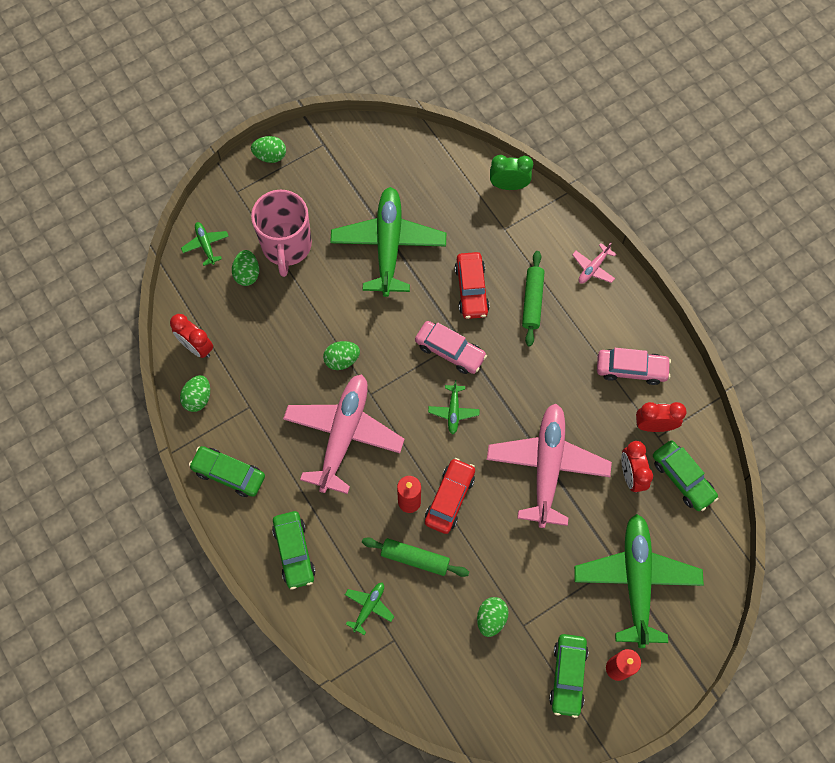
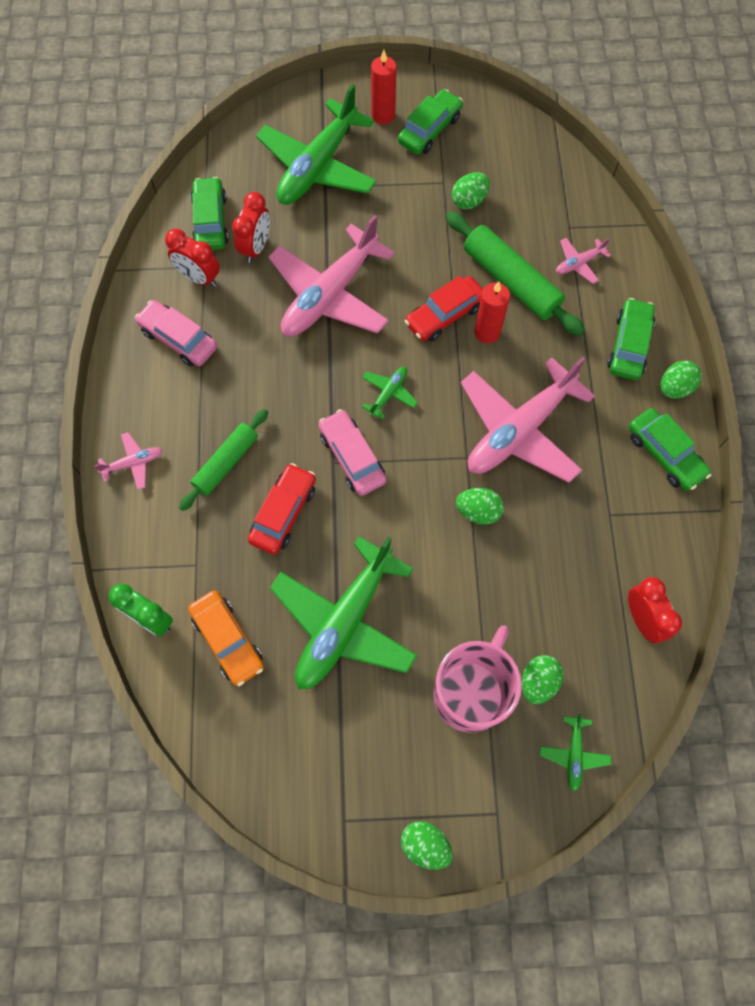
camera: 150 degrees left, 0 degrees up
(198, 398) = (665, 555): green egg -> green egg (674, 388)
(369, 607) = (579, 263): green plane -> pink plane
(415, 558) = (511, 281): green rolling pin -> green rolling pin, size x1.52
(453, 198) = (228, 640): none -> orange car

